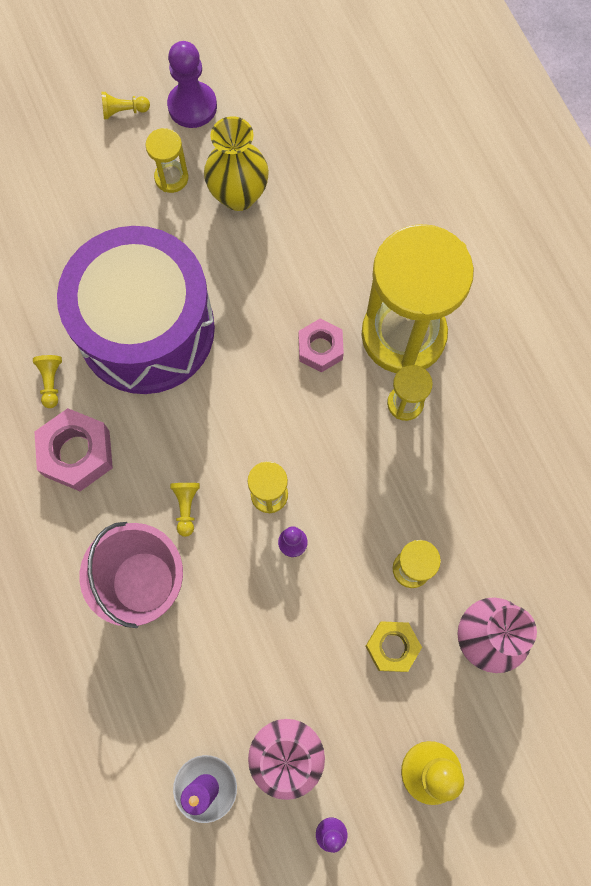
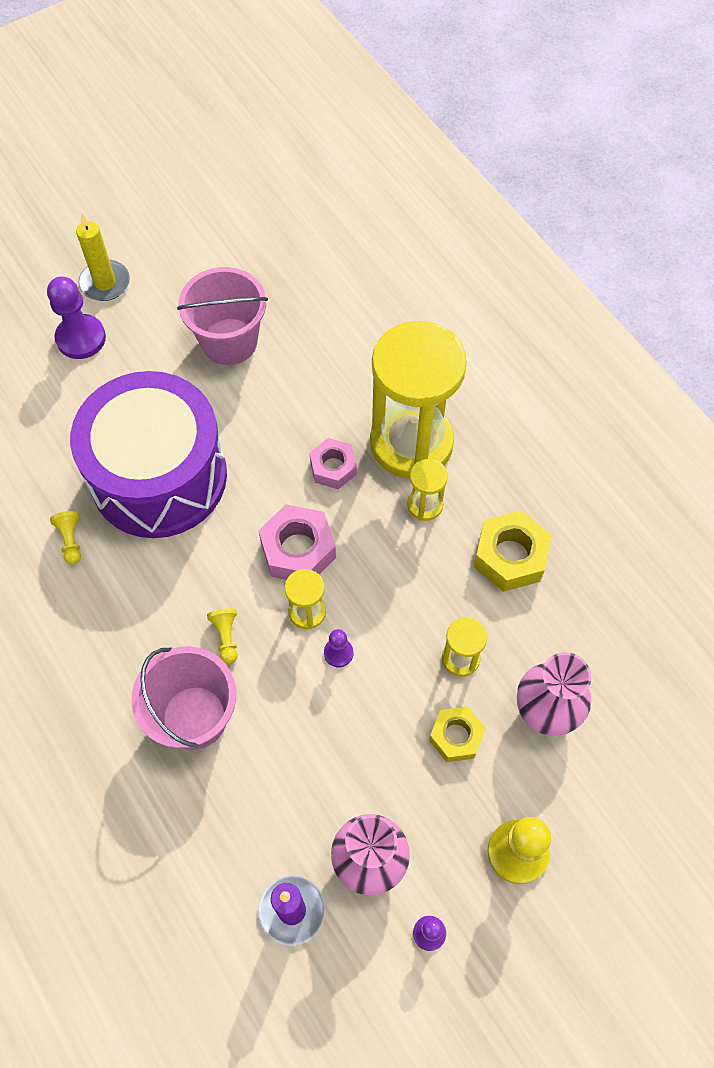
camera: 10 degrees left, 10 degrees down
(77, 453) = (107, 604): pink nut -> pink nut (298, 550)
(124, 111) = (105, 283): yellow pawn -> yellow candle
(171, 178) = (161, 335): yellow hourglass -> none
(192, 106) = (171, 269): purple pawn -> purple pawn (81, 338)
(238, 195) = (229, 341): yellow vase -> pink bucket
(480, 472) = (510, 556): none -> yellow nut

